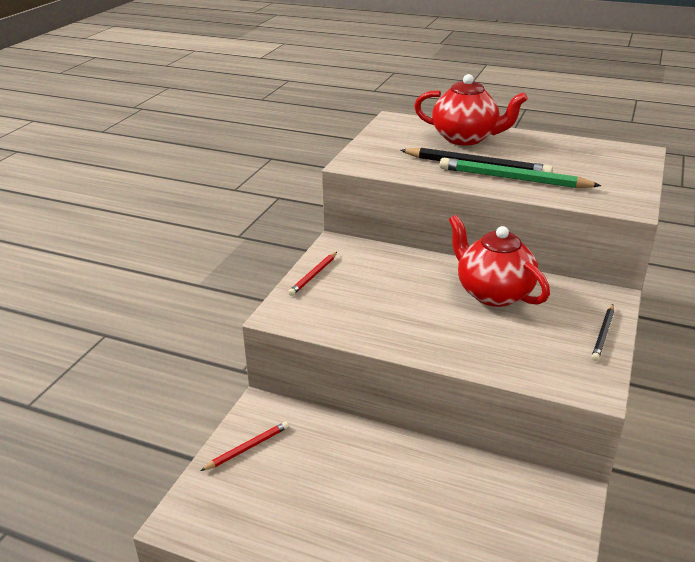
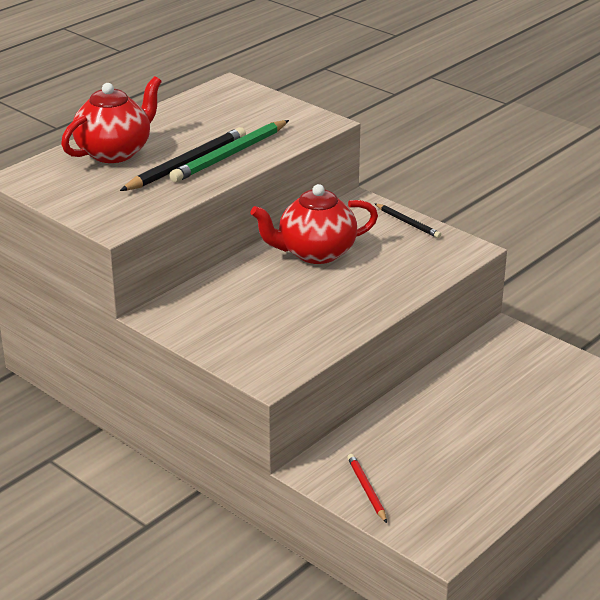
camera: 70 degrees left, 0 degrees up
(313, 275) = (209, 343): red pencil -> none

